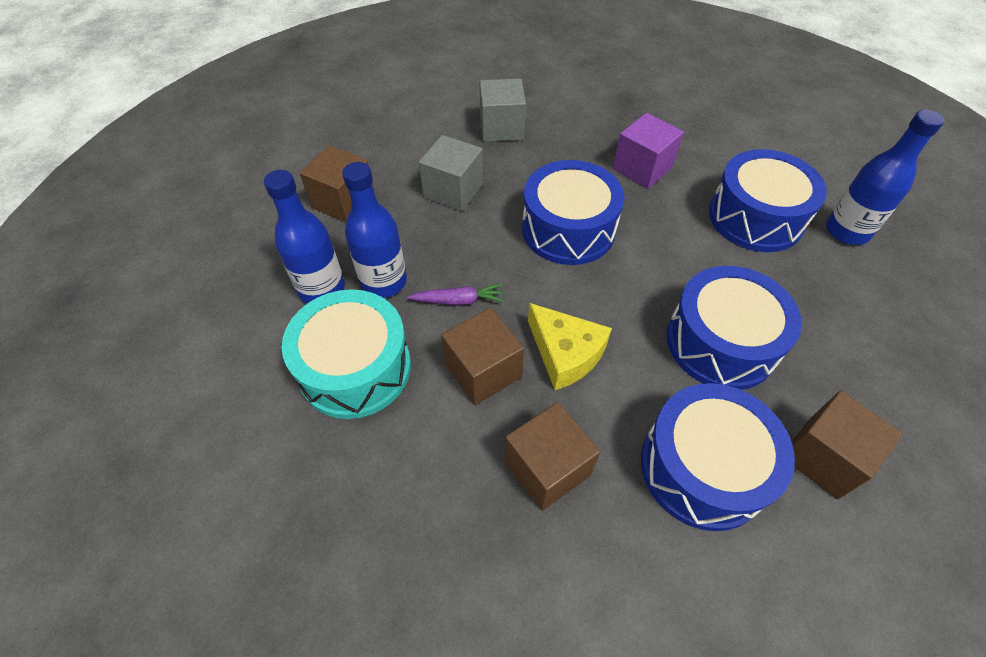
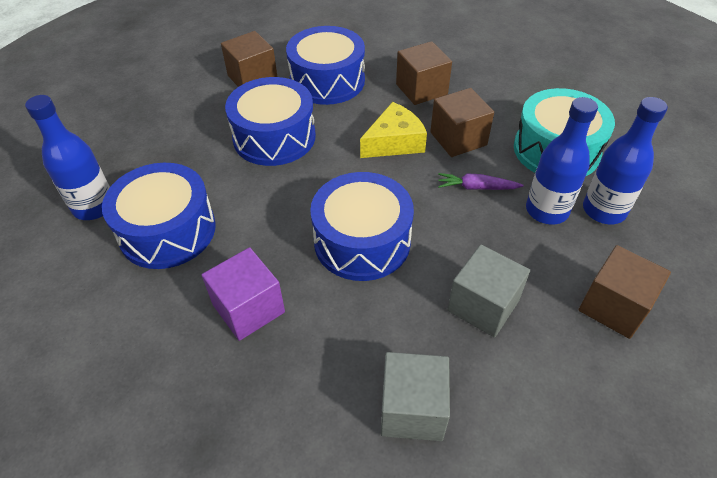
camera: 170 degrees left, 5 degrees down
(565, 354) = (394, 142): yellow cheese -> yellow cheese turned 90 degrees clockwise

